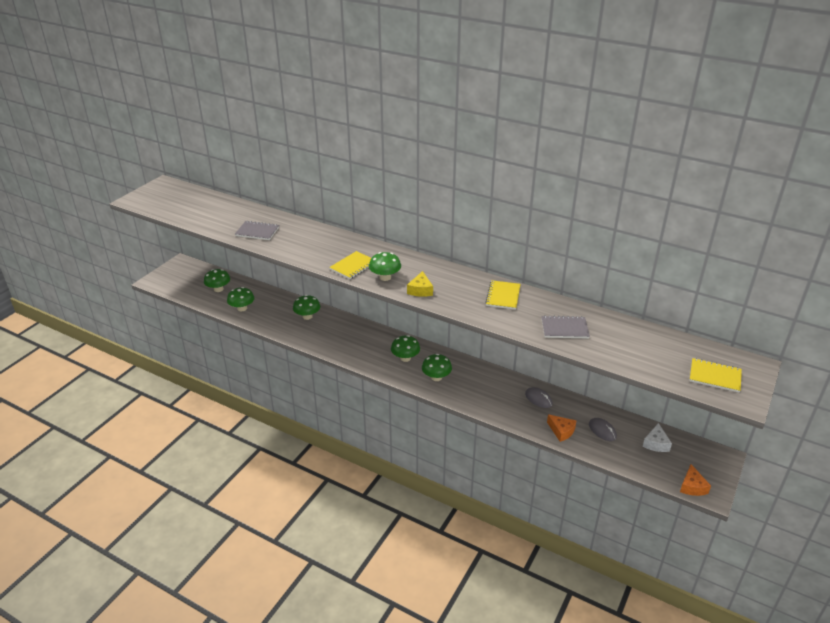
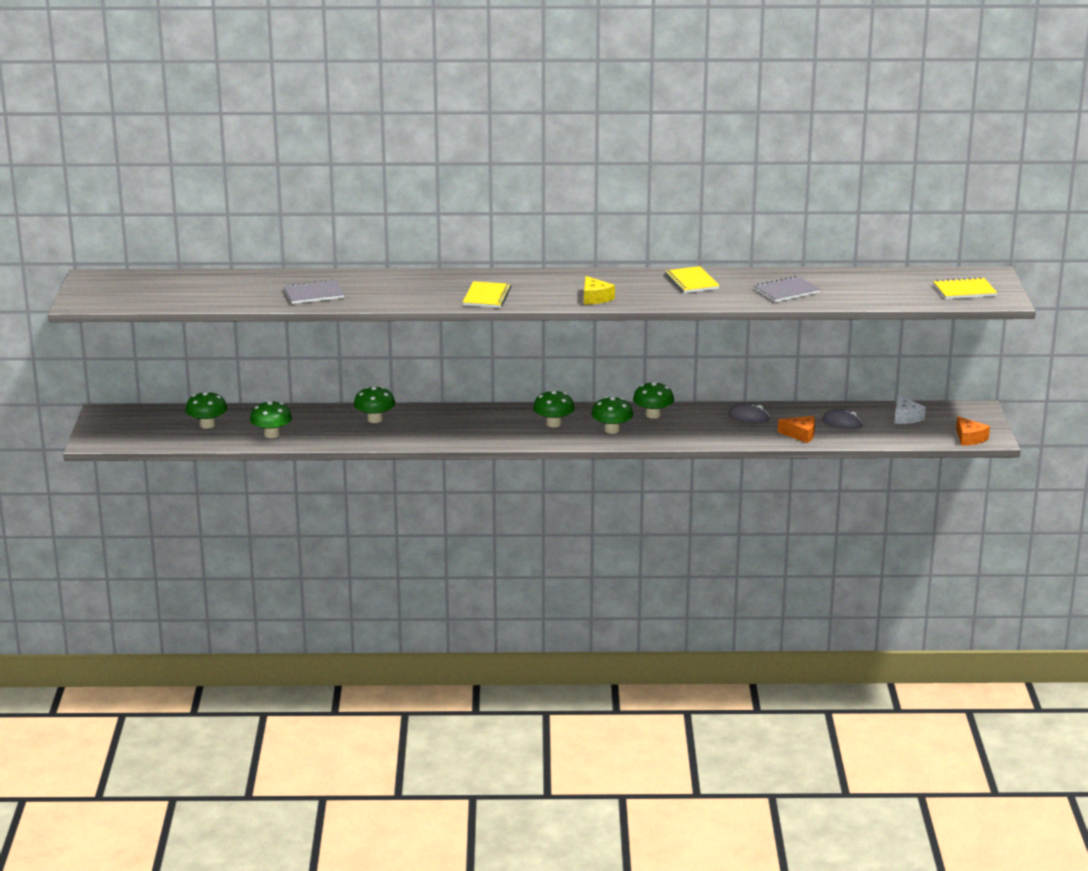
camera: 30 degrees left, 10 degrees down
(385, 277) = (539, 297): green mushroom -> green mushroom (653, 415)

